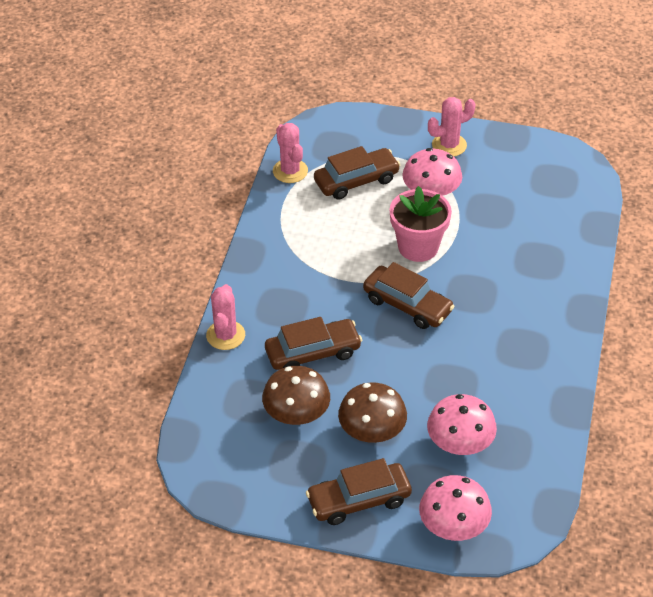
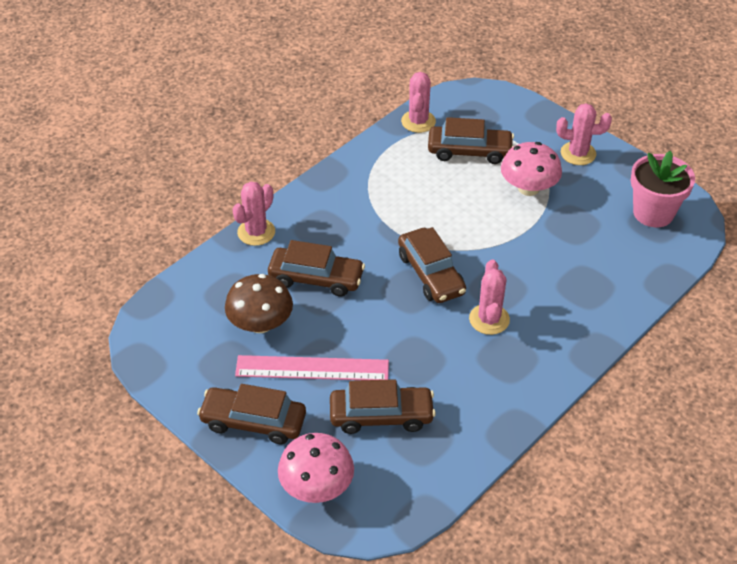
camera: 30 degrees right, 0 degrees up
(372, 432) = (312, 368): brown mushroom -> pink ruler
(418, 247) = (480, 228): pink flower pot -> pink flower pot (653, 213)
(460, 444) = (381, 416): pink mushroom -> brown car
(484, 322) = (489, 319): none -> pink cactus

